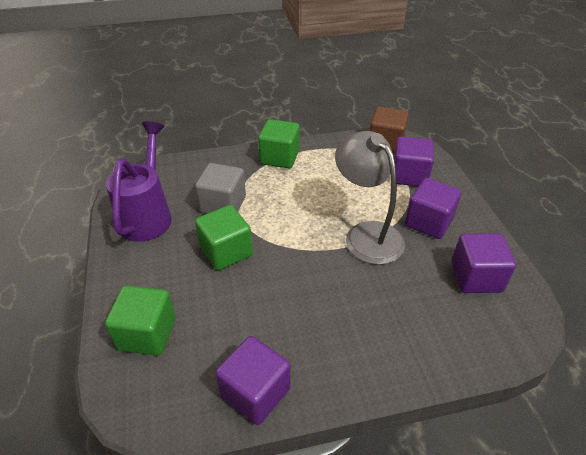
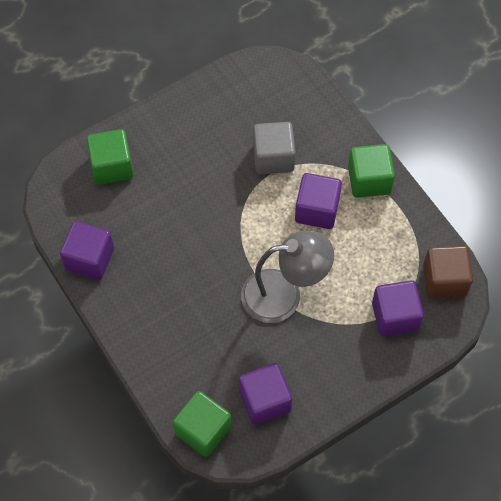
camera: 70 degrees right, 20 degrees up
(148, 215) = (234, 103): purple watering can -> none
(226, 251) = (215, 185): green cube -> green cube (203, 430)
(366, 234) = (284, 295): grey lamp -> grey lamp turned 45 degrees clockwise
(428, 222) = (325, 348): purple cube -> purple cube (317, 210)

